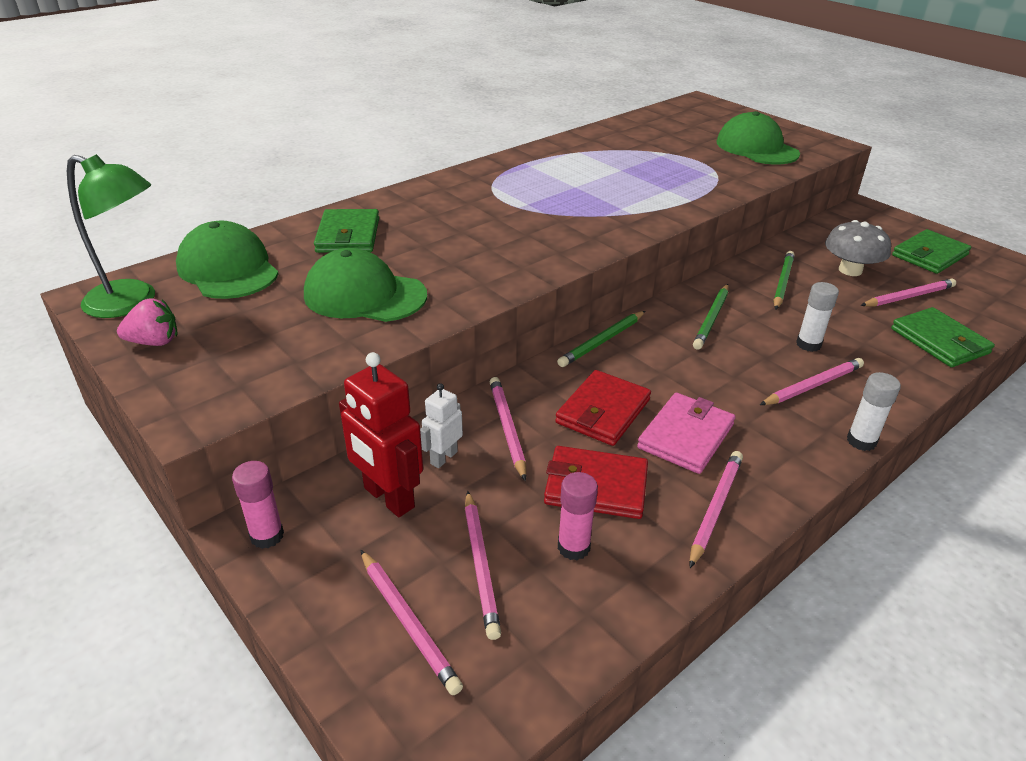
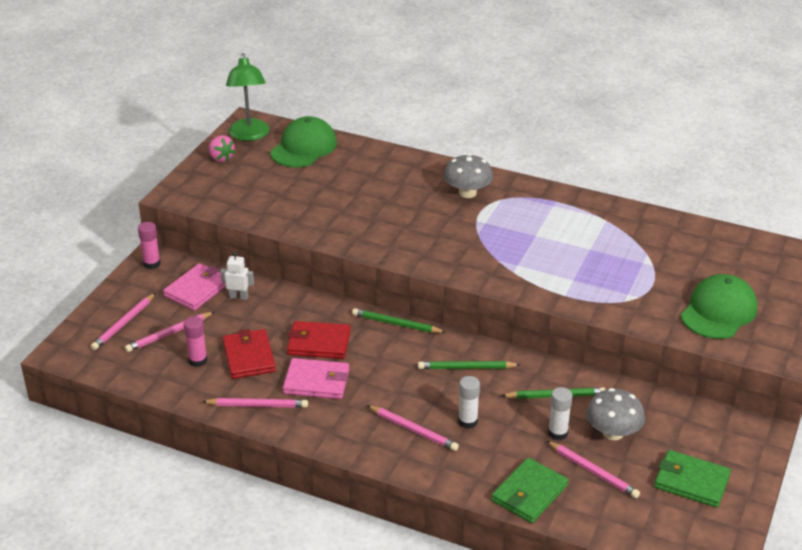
camera: 65 degrees right, 0 degrees up
(348, 235) = (376, 170): green wallet -> none
(364, 295) = (311, 201): green cap -> none
(388, 498) = (197, 289): red robot -> pink wallet
(460, 198) = (467, 193): none -> grey mushroom
(507, 428) = (278, 311): pink pencil -> none
(861, 441) = (362, 459): white glue stick -> white glue stick (558, 433)

